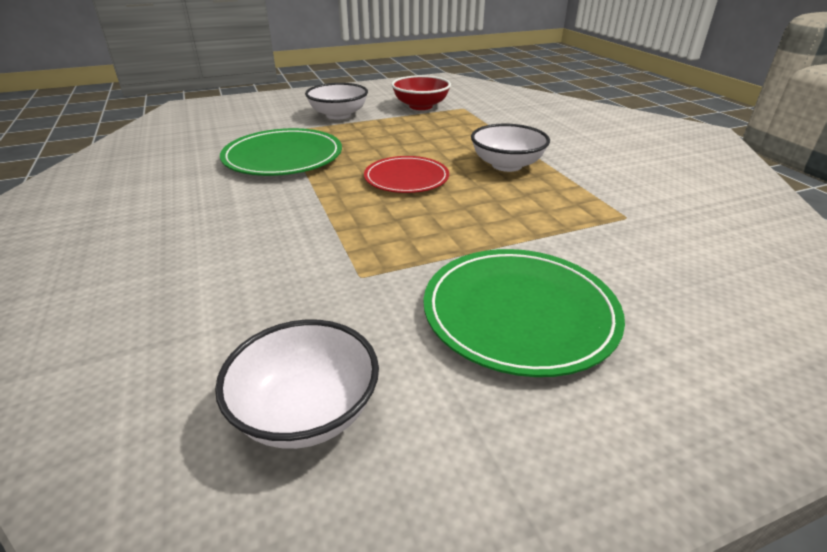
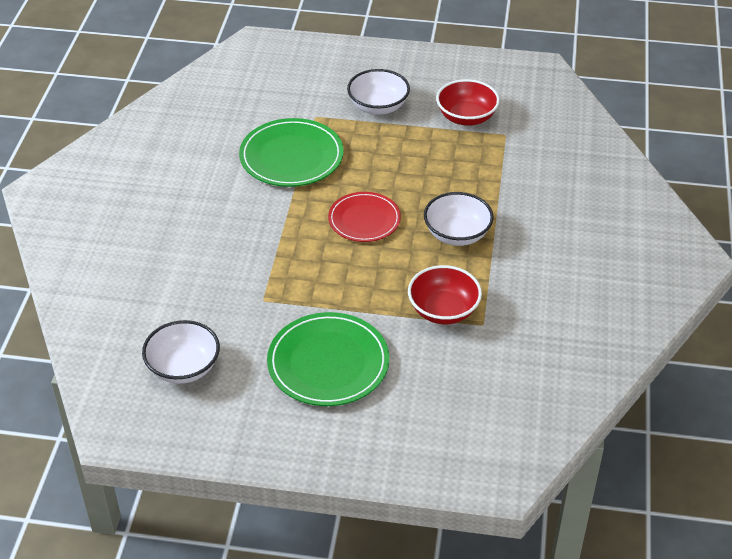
camera: 30 degrees right, 10 degrees up
(575, 219) = (443, 310): none -> red bowl

